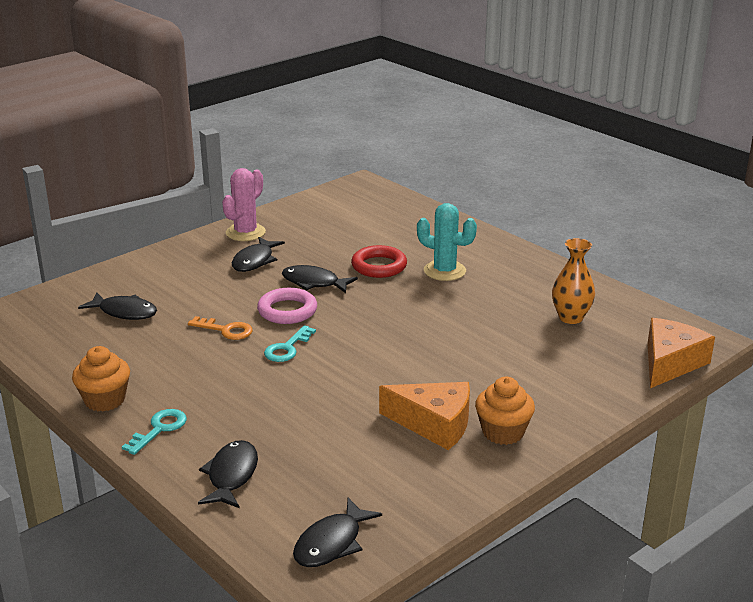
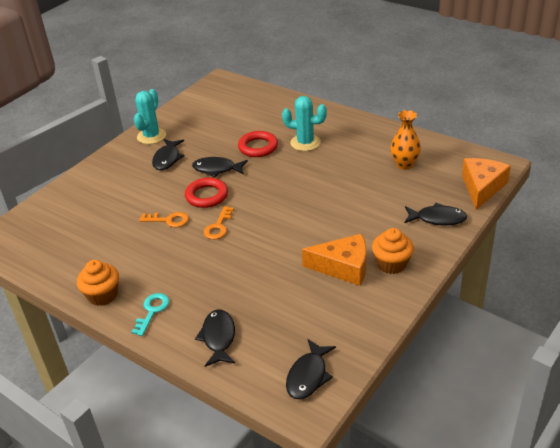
camera: 10 degrees left, 10 degrees up
(124, 312) = (88, 219): black fish -> black fish (437, 218)
(245, 232) = (151, 136): pink cactus -> turquoise cactus
(287, 311) = (207, 196): pink ring -> red ring
(287, 348) = (218, 226): turquoise key -> orange key

